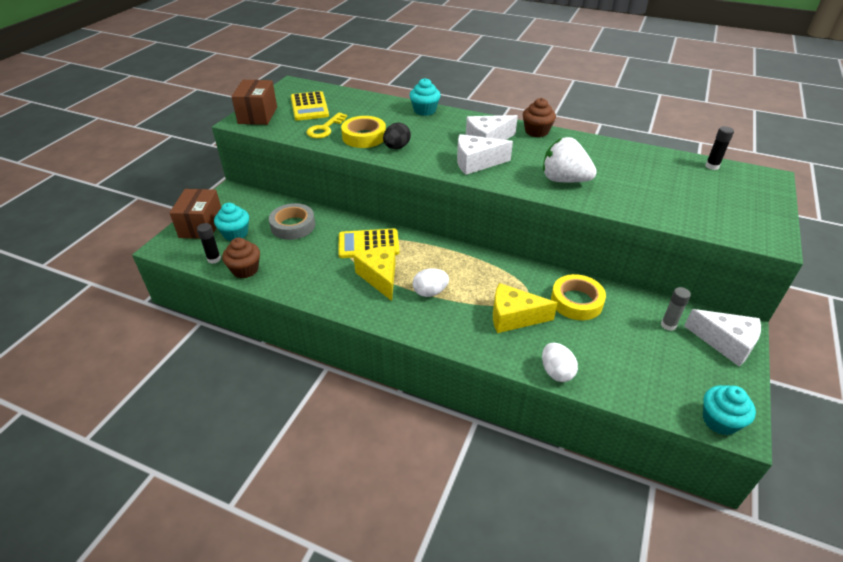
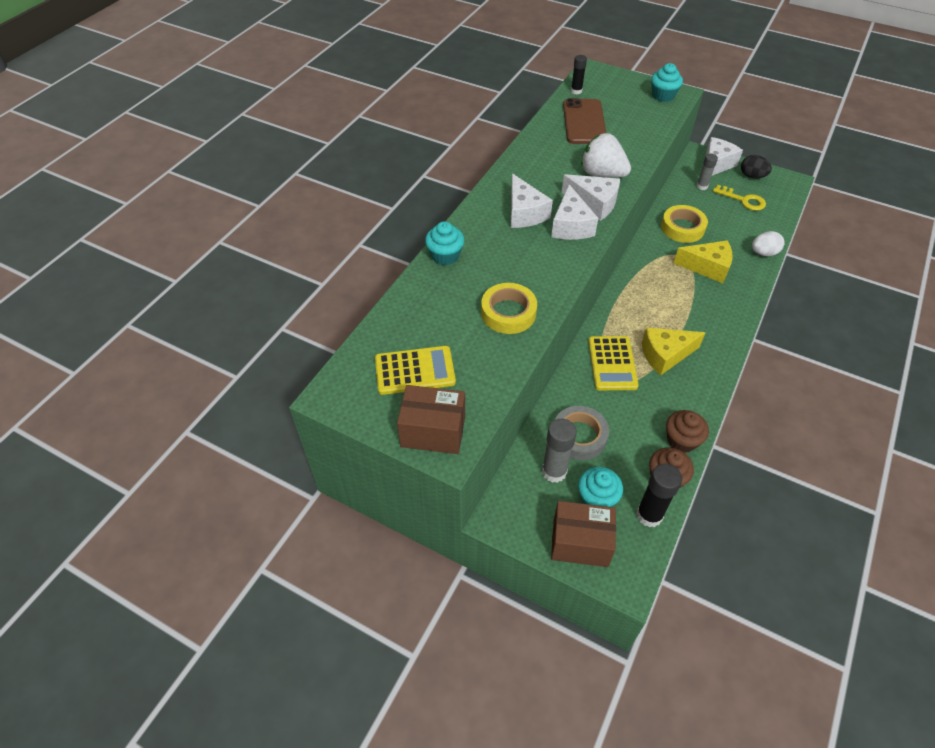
camera: 85 degrees left, 10 degrees up
(214, 259) = (649, 515): black glue stick -> black glue stick, size x1.60
(263, 214) = (554, 471): none -> grey glue stick
(325, 128) = (483, 351): yellow key -> yellow key (743, 200)
(396, 147) = (536, 284): black egg -> black egg (752, 176)
(430, 292) = (683, 318): white egg -> none
(513, 175) = (594, 204): none -> white cheese
(514, 317) = (707, 267): yellow cheese -> yellow cheese turned 90 degrees counterclockwise
(536, 131) = (506, 176): brown cupcake -> brown cupcake (681, 440)
(564, 180) = (602, 174): white strawberry -> white strawberry turned 90 degrees clockwise
(652, 170) = (584, 122): none -> brown phone
(720, 421) = (787, 187): turquoise cupcake -> turquoise cupcake (663, 95)

